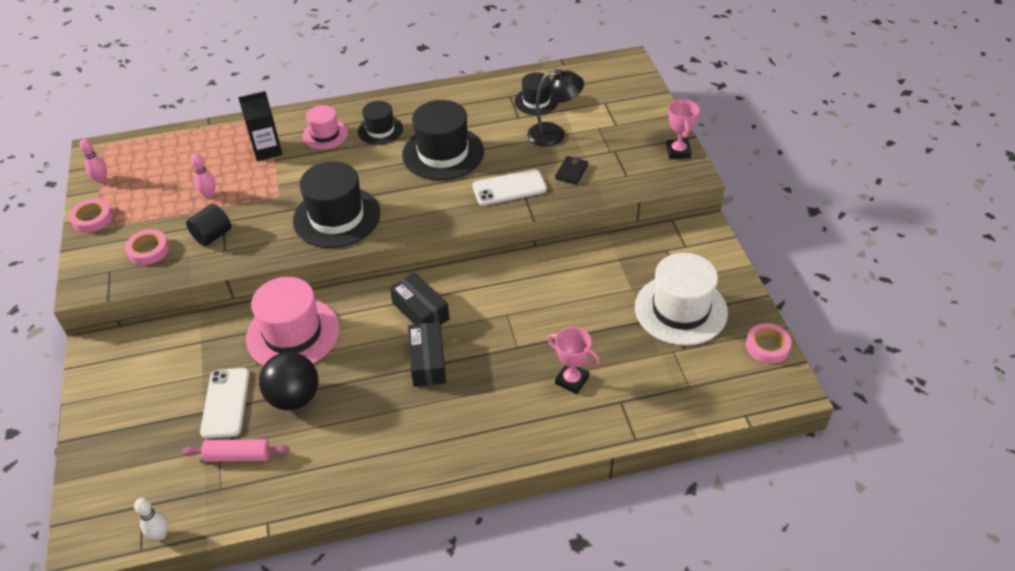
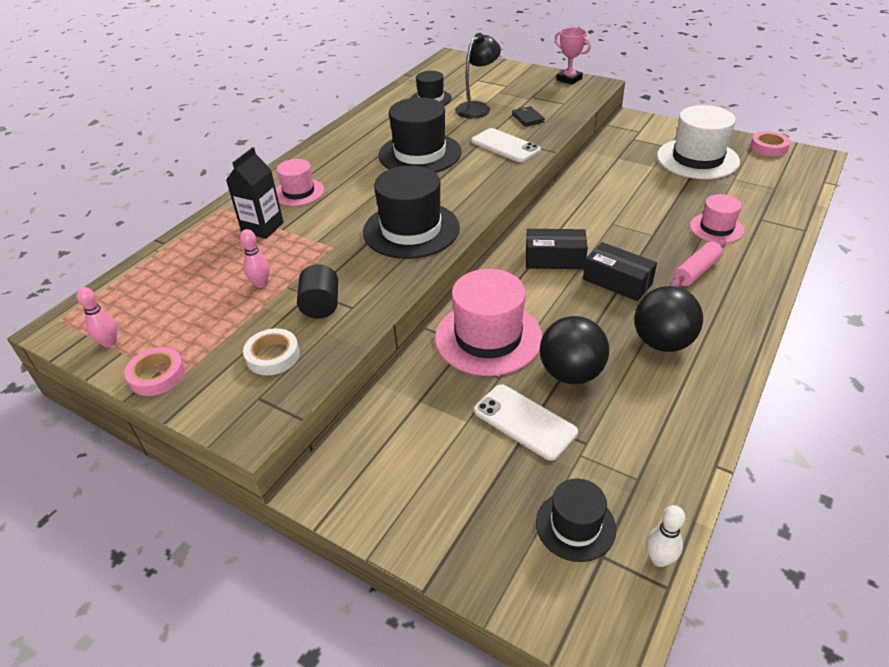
camera: 45 degrees left, 5 degrees down
(148, 250) = (273, 356): pink tape -> white tape
(238, 456) = (606, 445): pink rolling pin -> pink rolling pin (696, 271)
(376, 427) = (662, 342): none -> black ball
(380, 130) = (343, 167): black hat -> black hat (575, 525)
(509, 188) = (505, 146): white phone -> white phone turned 75 degrees counterclockwise
(571, 380) = (716, 228): pink trophy -> pink hat

